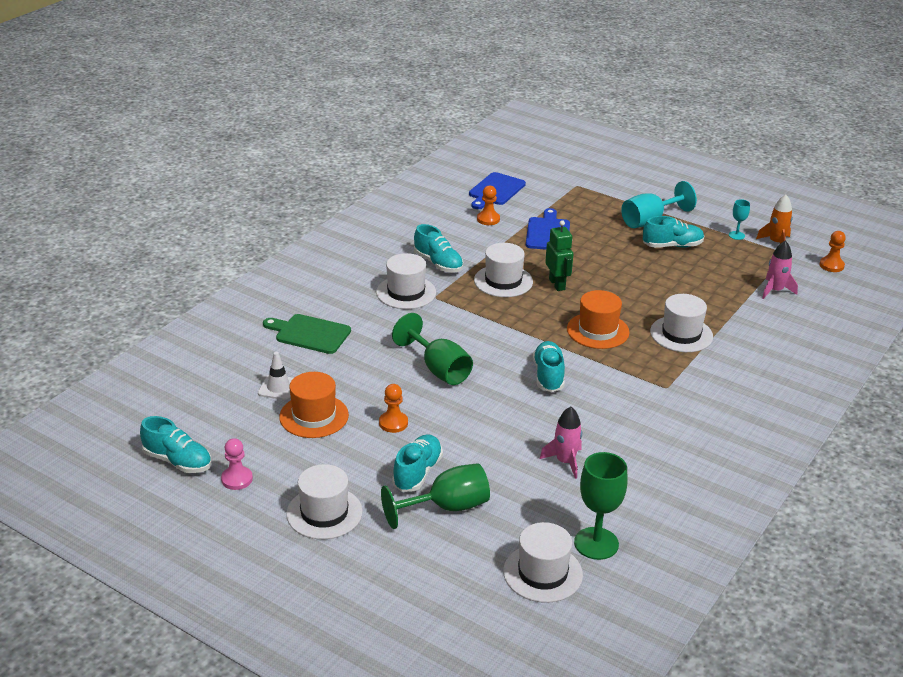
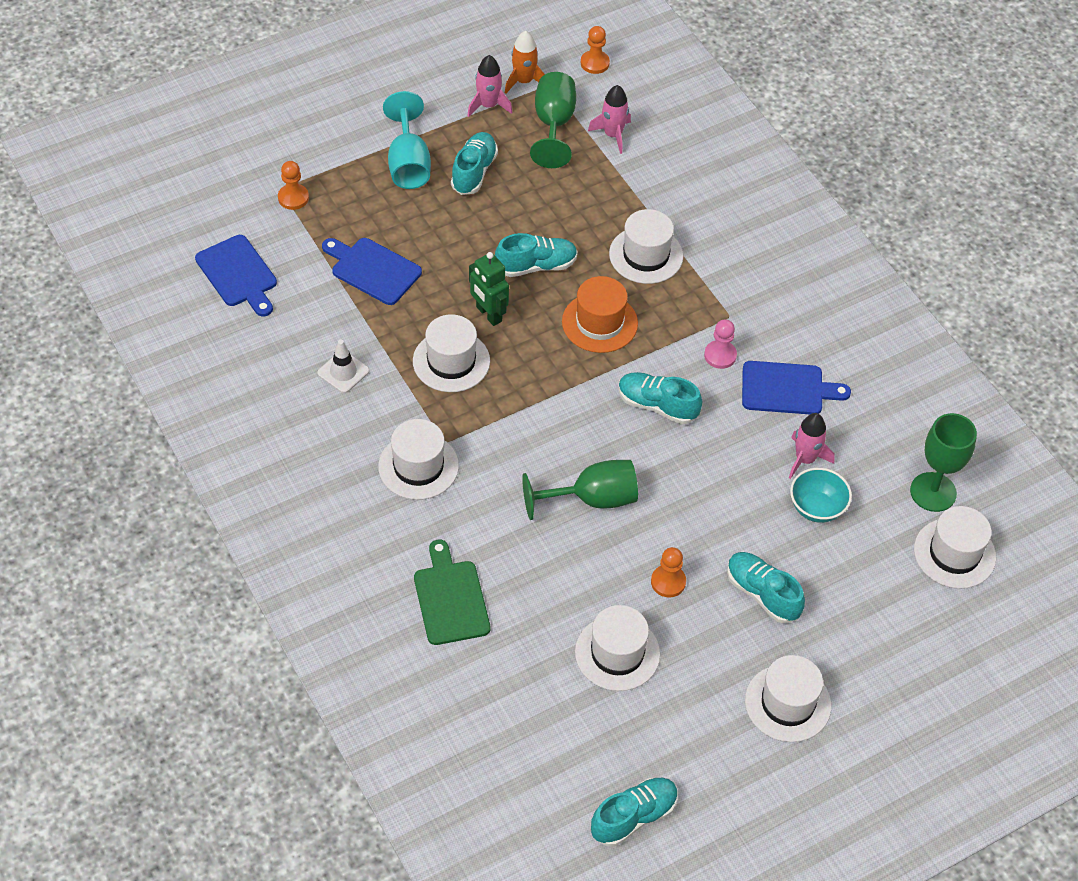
camera: 65 degrees left, 20 degrees up
(237, 479) = (694, 767): pink pawn -> pink pawn (720, 355)
(278, 388) = (544, 669): white traffic cone -> white traffic cone (343, 372)
(309, 334) = (450, 598): green cutting board -> green cutting board turned 120 degrees clockwise
(314, 416) = (617, 653): orange hat -> white hat
(438, 263) = (374, 407): turquoise shoe -> turquoise shoe (536, 266)
(447, 507) = (828, 590): green goblet -> green goblet (554, 124)
(488, 219) = (303, 313): orange pawn -> orange pawn (293, 198)
(523, 480) = (817, 508): none -> turquoise bowl
(557, 284) = (488, 314): green robot -> green robot turned 135 degrees counterclockwise
(625, 434) = (787, 389): none -> blue cutting board
(736, 235) = (488, 105): turquoise goblet -> pink rocket

